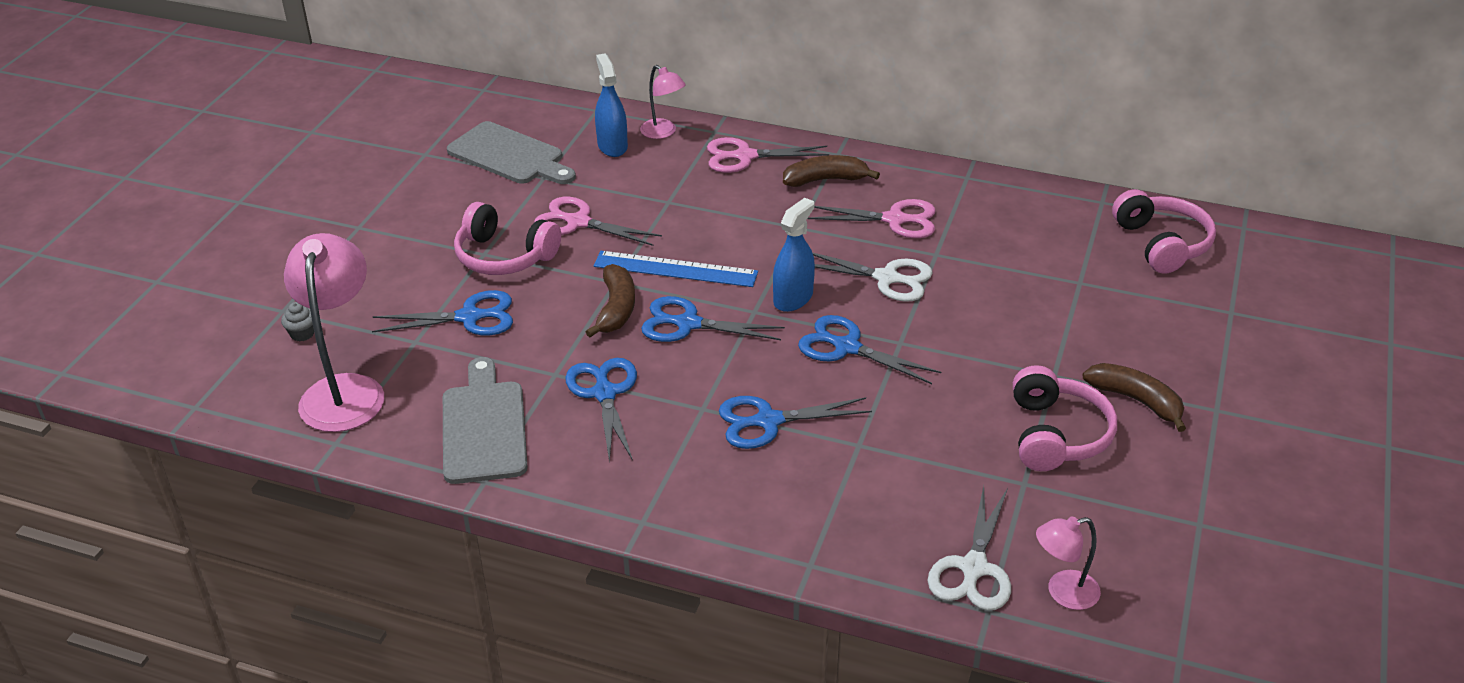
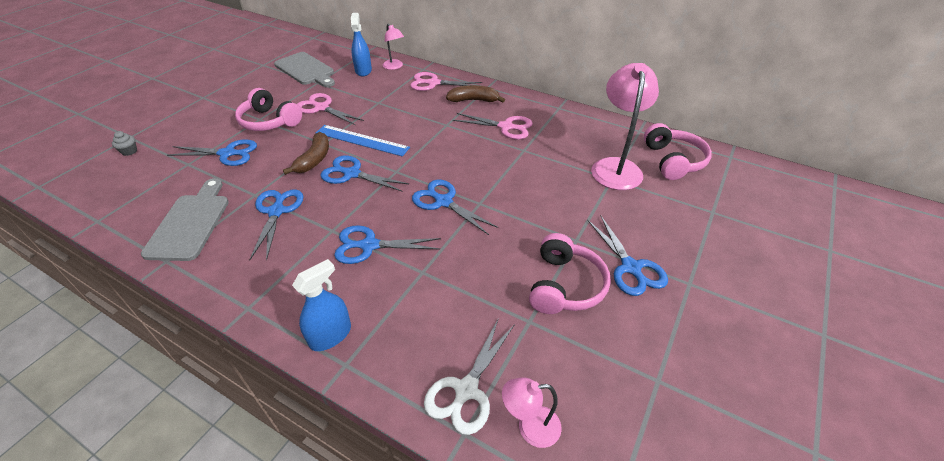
camera: 10 degrees right, 5 degrees up
(345, 390) = (127, 188): pink lamp -> pink lamp (616, 167)
(793, 298) = (423, 166): blue spray bottle -> blue spray bottle (330, 335)
(886, 278) = (487, 161): white scissors -> none
(1136, 400) = (630, 267): brown banana -> blue scissors

